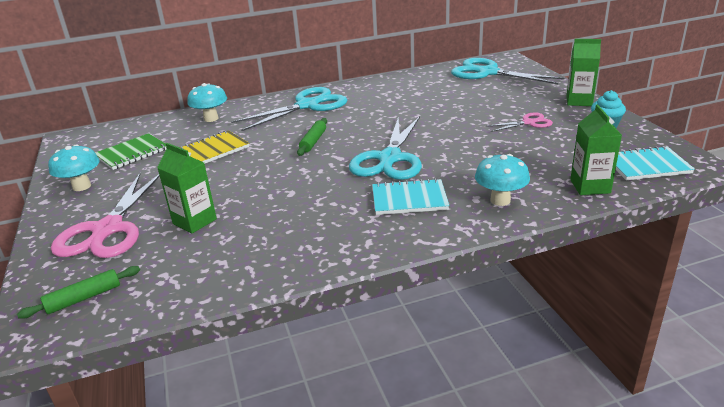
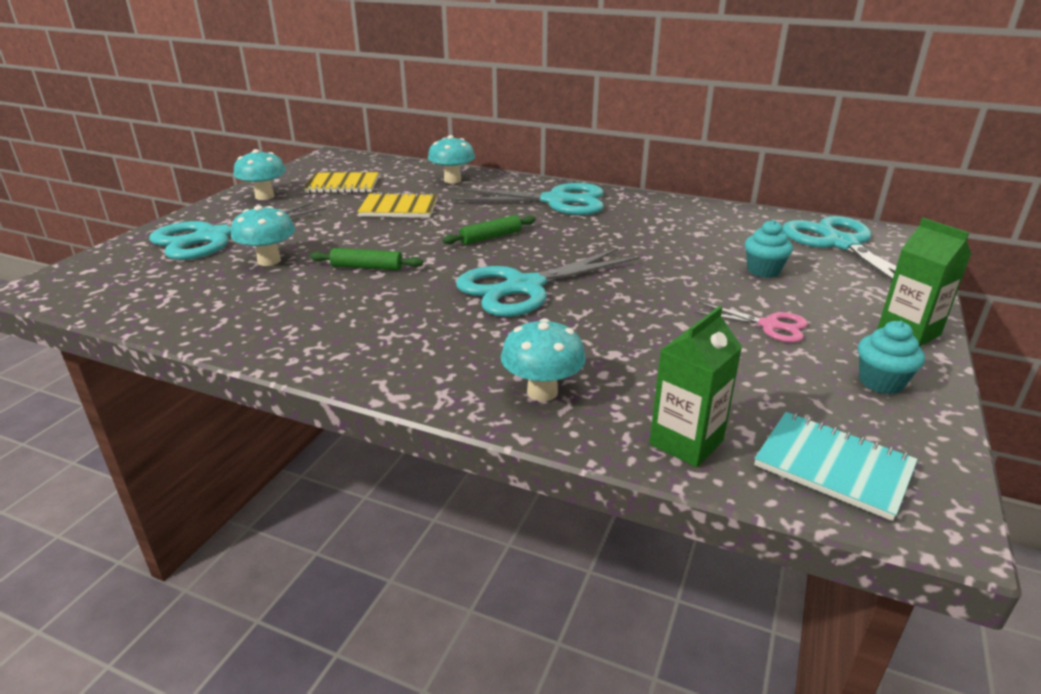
camera: 40 degrees right, 0 degrees up
(84, 298) = (105, 279): green rolling pin -> green rolling pin (367, 267)
(108, 229) = (213, 237): pink scissors -> turquoise scissors
(132, 153) = (342, 185): green notebook -> yellow notebook
(194, 221) = (269, 261): green carton -> turquoise mushroom
(409, 199) = (456, 337): turquoise notebook -> none
(481, 99) = (763, 271): none -> turquoise cupcake

